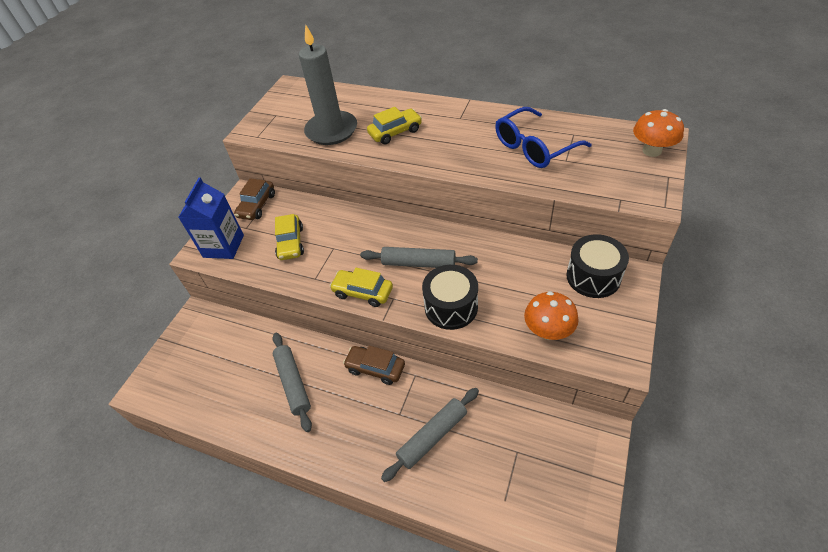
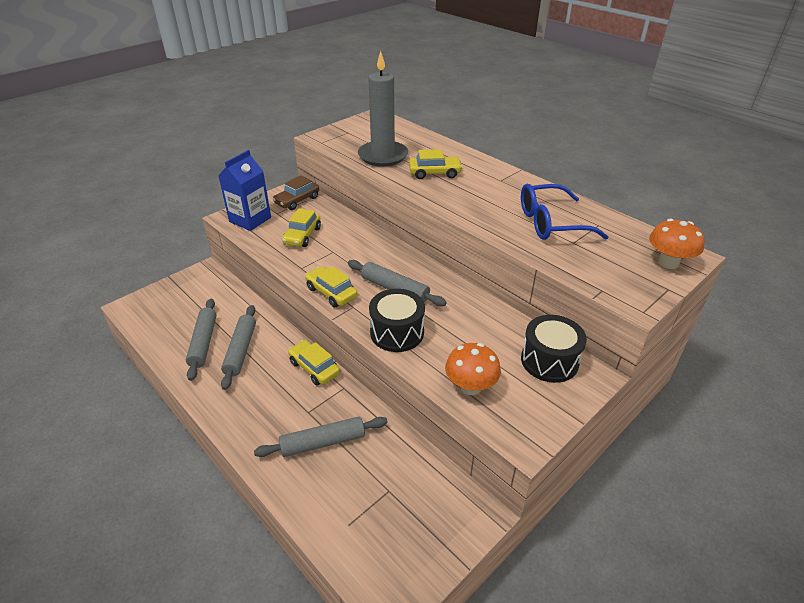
camera: 20 degrees right, 10 degrees down
(250, 392) = (203, 342): none -> grey rolling pin
(375, 368) = (314, 368): brown car -> yellow car

